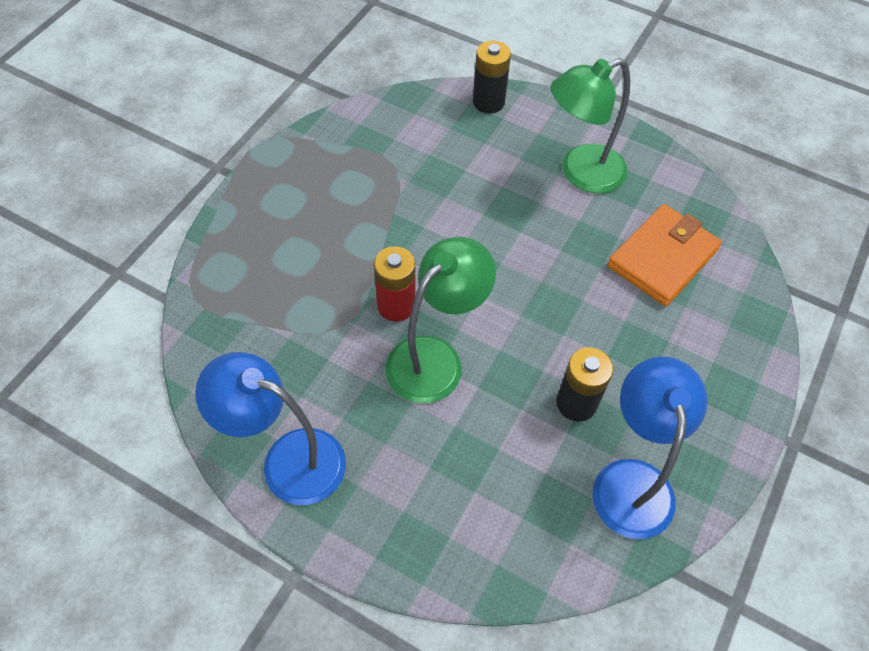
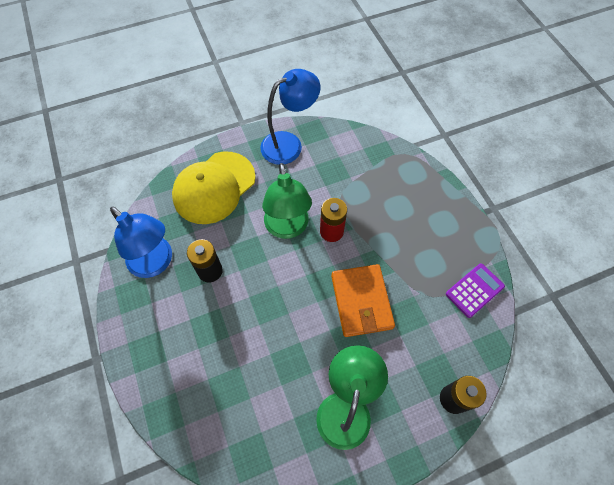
camera: 130 degrees right, 5 degrees up
(353, 135) = (474, 290): none -> purple calculator
(454, 506) = (214, 187): none -> yellow cap
(662, 258) = (246, 397): orange wallet -> orange wallet (361, 301)

